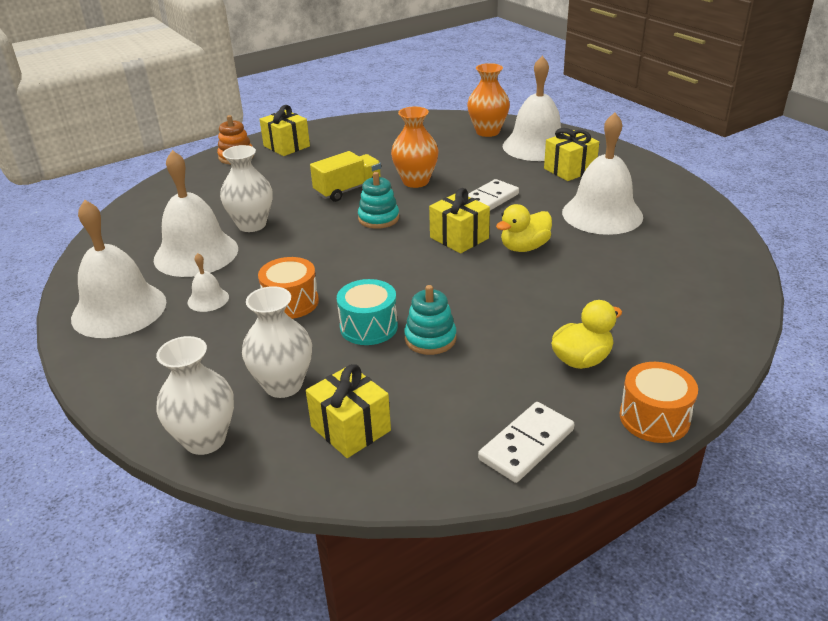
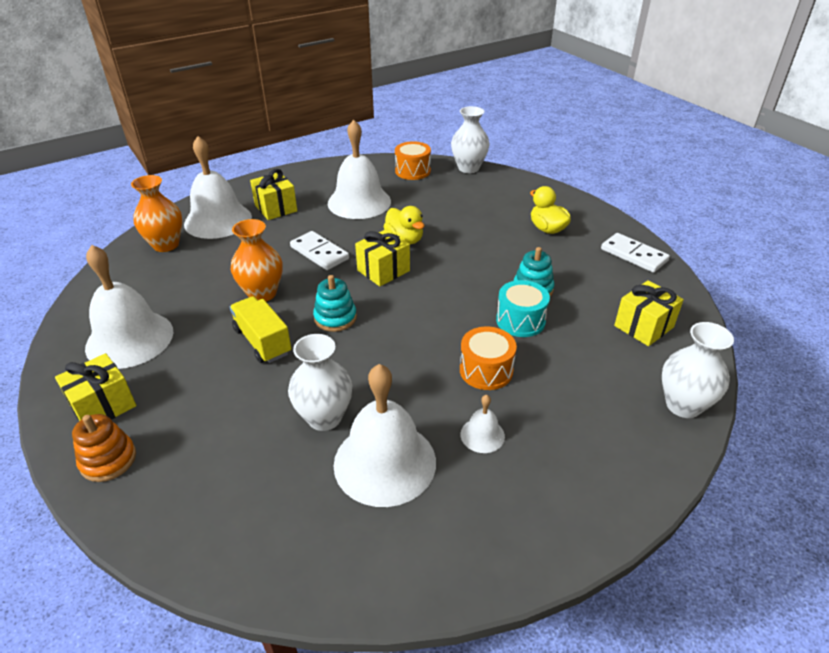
camera: 90 degrees left, 5 degrees up
(119, 309) = (505, 517): white bell -> white bell (129, 339)
(283, 385) = (605, 365): white vase -> white vase (468, 168)
(654, 418) = (596, 212): orange drum -> orange drum (412, 171)

